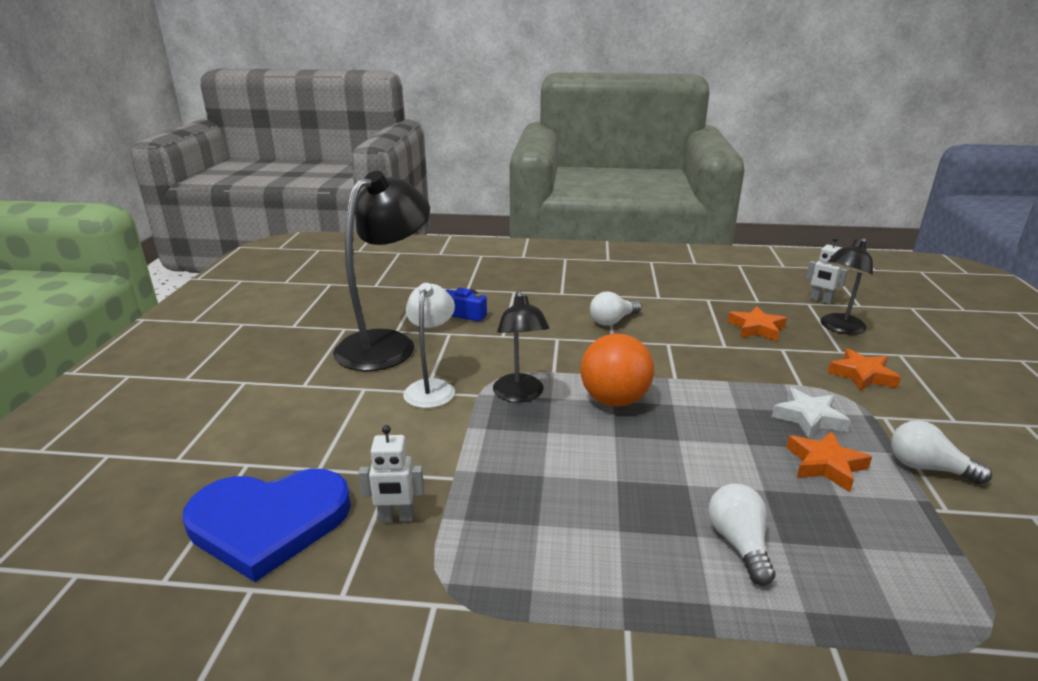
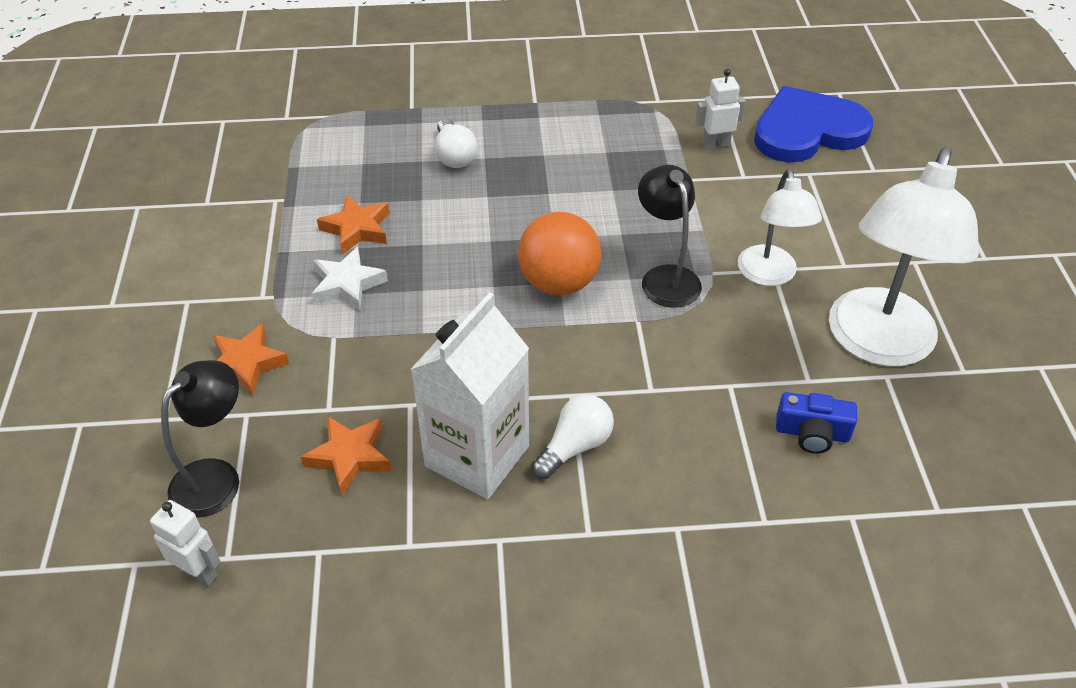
camera: 170 degrees right, 20 degrees up
(387, 344) = (877, 344): black lamp -> white lamp
(674, 322) = (477, 456): none -> white carton
(927, 468) = (262, 237): white light bulb -> none

